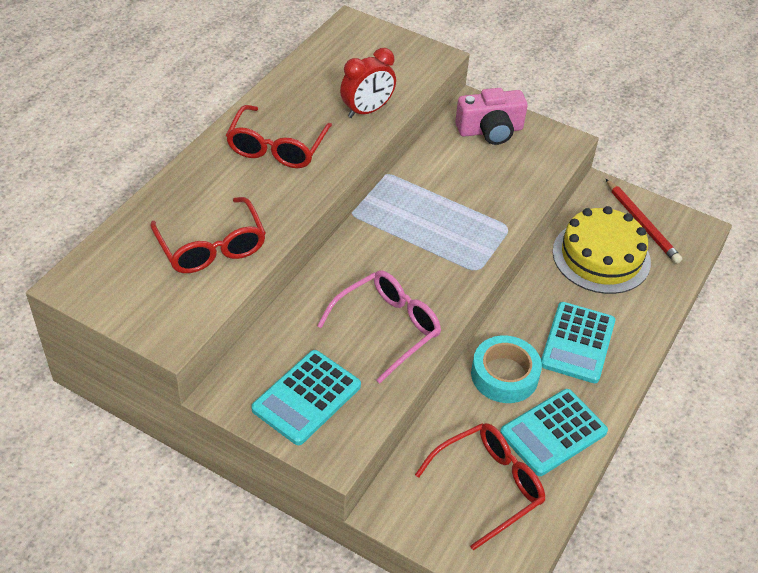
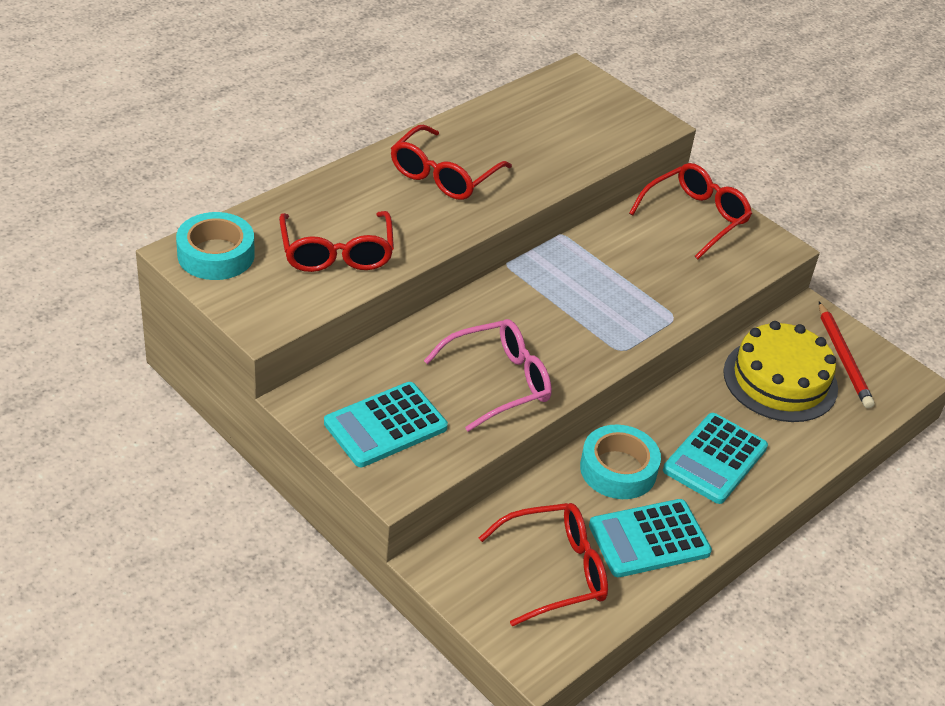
camera: 15 degrees right, 5 degrees down
(103, 277) = (216, 255): none -> turquoise tape
(367, 110) = (556, 161): red clock -> none
(490, 130) = (695, 217): pink camera -> red glasses

